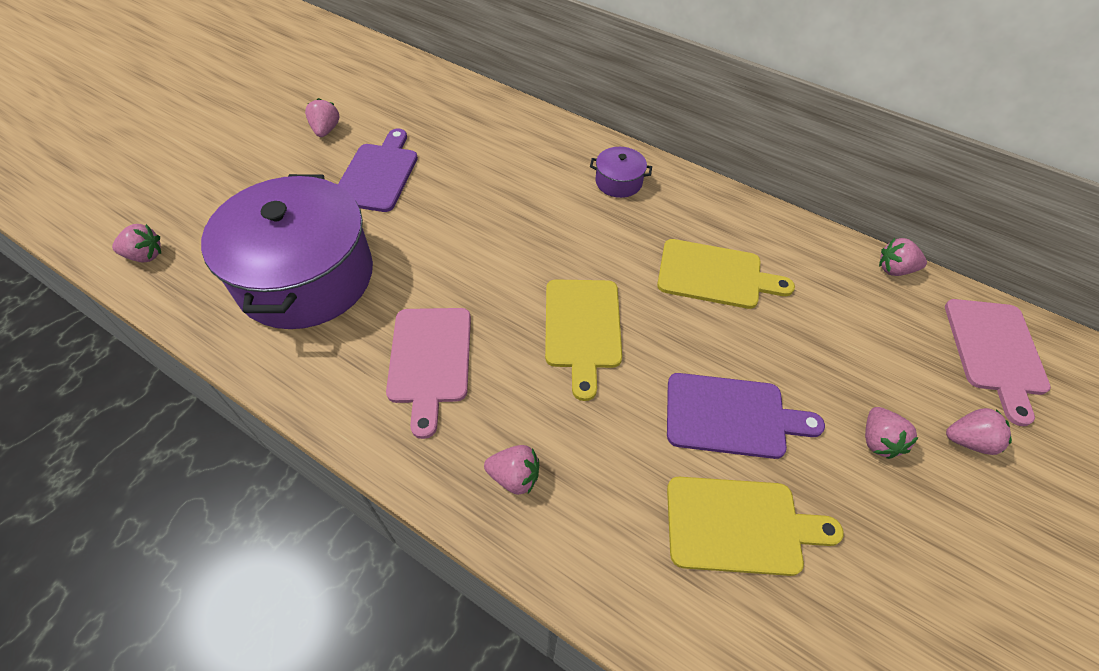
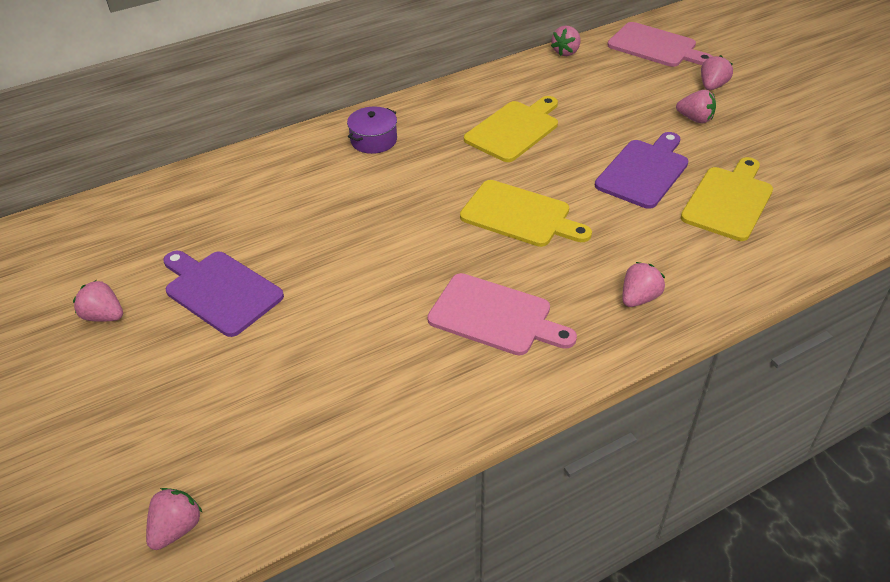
camera: 60 degrees left, 10 degrees down
(305, 276) = (327, 382): purple pot -> none

